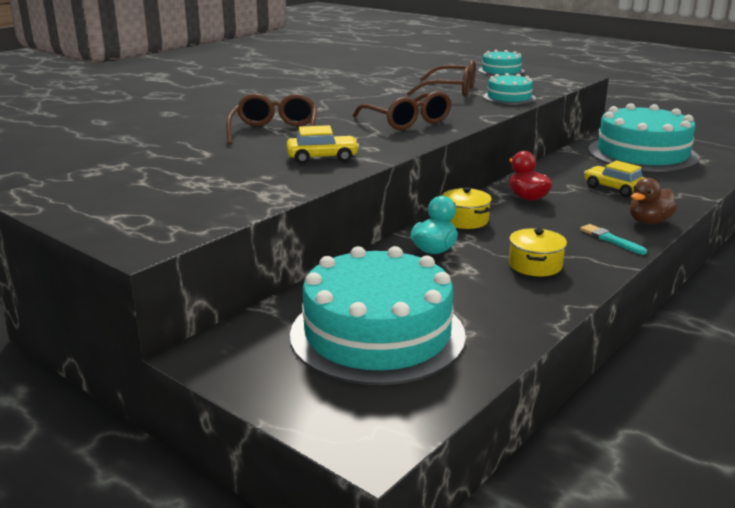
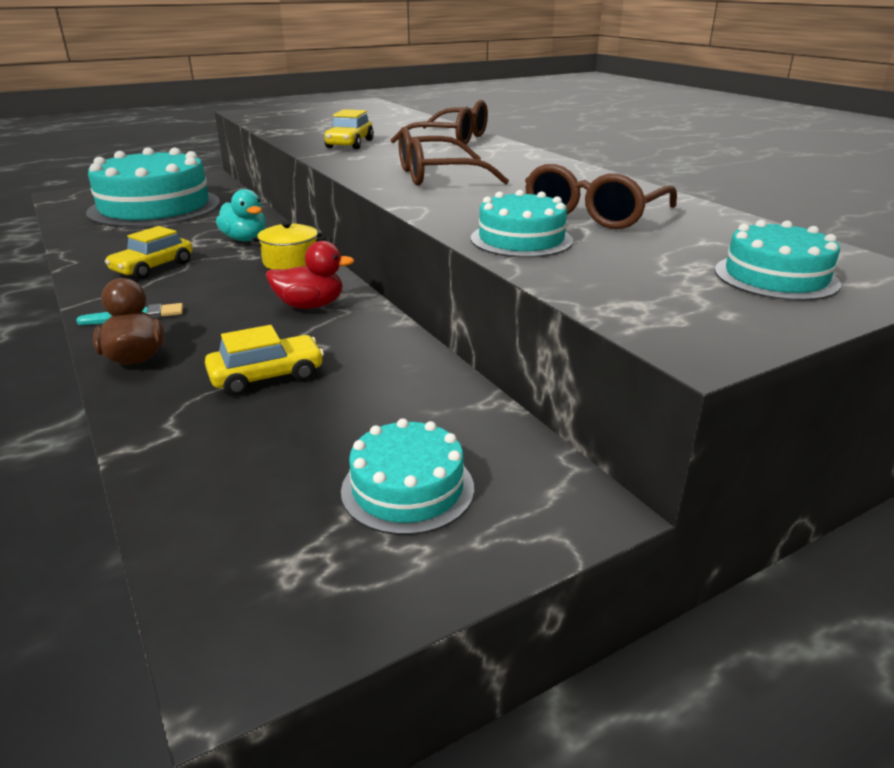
camera: 110 degrees right, 5 degrees up
(535, 265) = (153, 267): yellow pot -> yellow car
(642, 153) = (407, 488): turquoise cake -> turquoise cake, size x0.48

